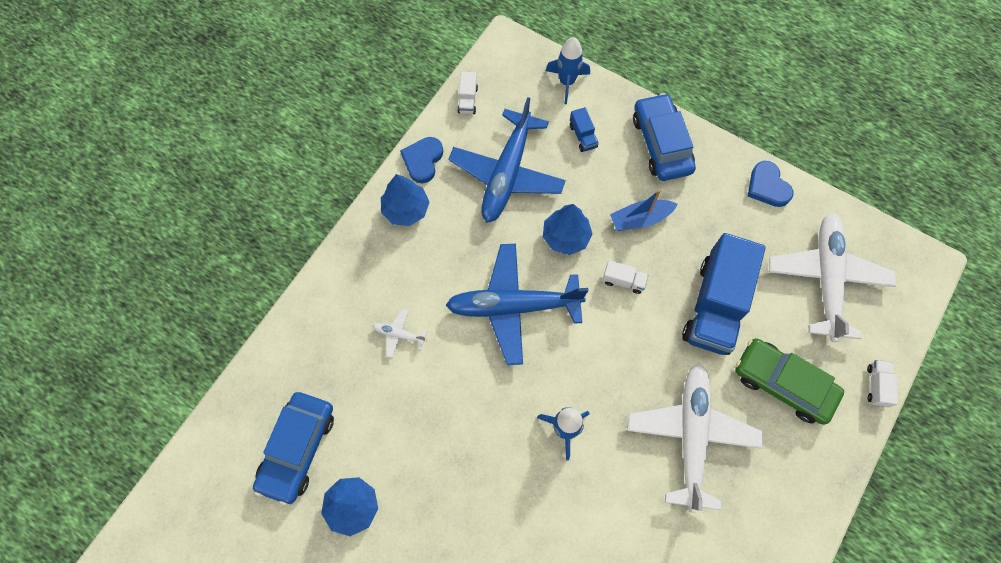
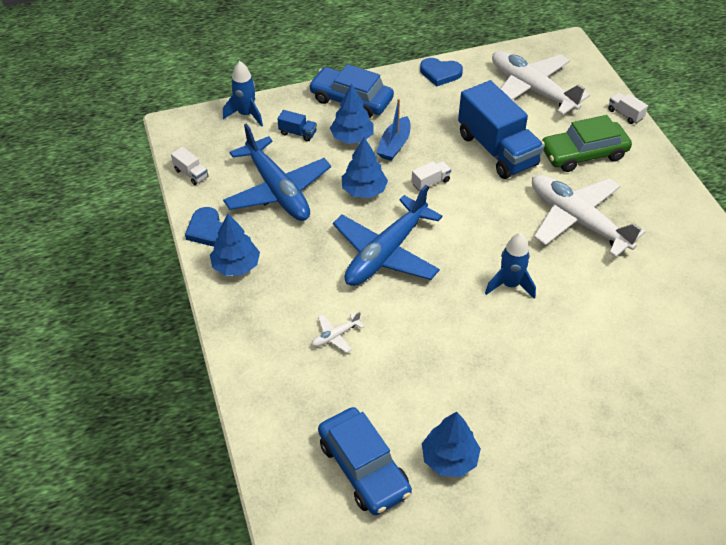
camera: 50 degrees left, 20 degrees down
(617, 180) = (352, 137): none -> blue tree

